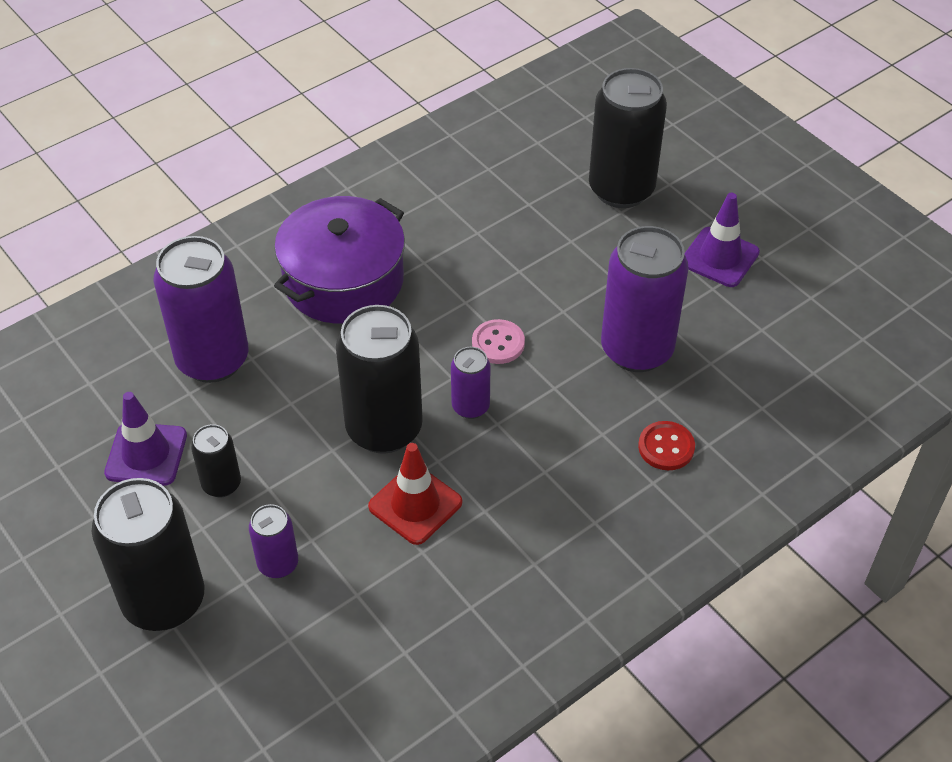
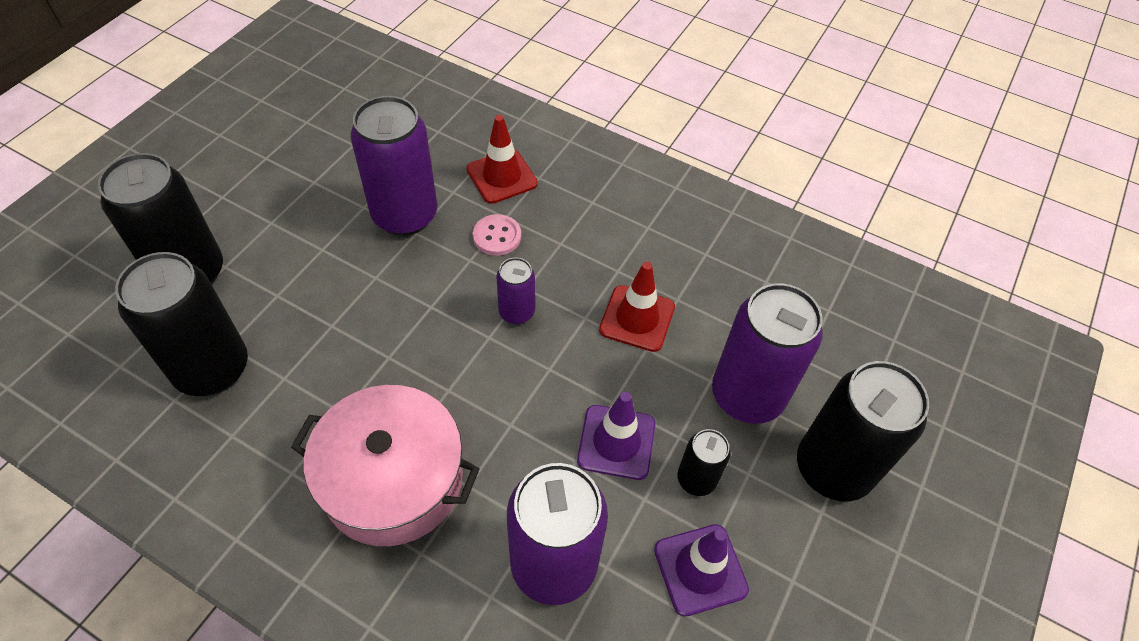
camera: 115 degrees left, 5 degrees up
(278, 564) = (747, 396): purple can -> purple can, size x1.99
(343, 280) = (393, 480): purple pot -> pink pot
(384, 429) = (570, 369): black can -> black can (212, 369)
(498, 343) = (433, 314): pink button -> pink button (497, 236)
(666, 447) = (502, 176): red button -> red traffic cone
(719, 257) = (272, 184): purple traffic cone -> purple traffic cone (616, 442)

